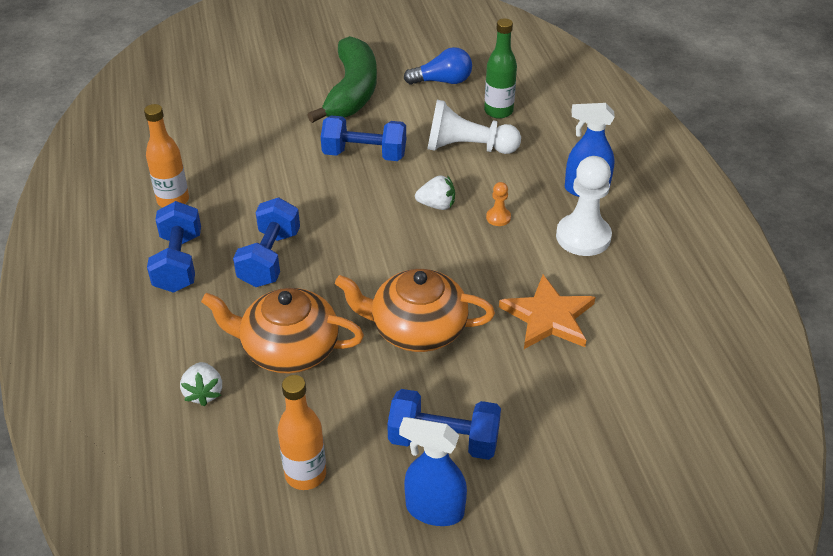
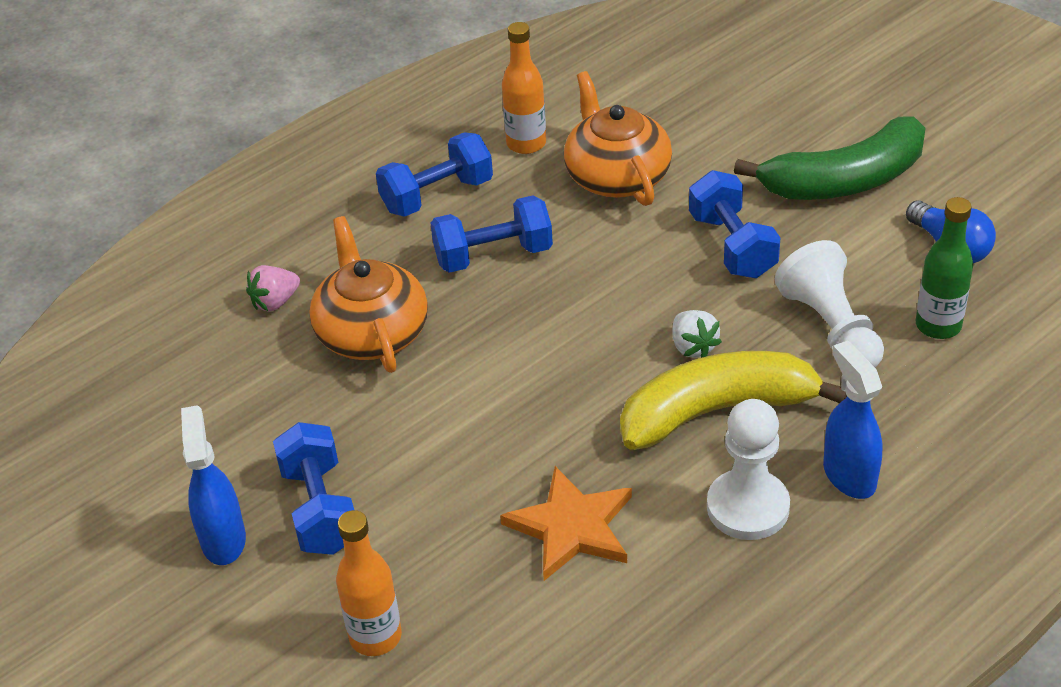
camera: 65 degrees right, 0 degrees up
(204, 393) = (275, 302): white strawberry -> pink strawberry
(305, 474) = (216, 422): orange bottle -> orange bottle (375, 636)
(417, 329) = (470, 418): orange teapot -> orange teapot (617, 176)
(498, 217) = (717, 411): orange pawn -> yellow banana

